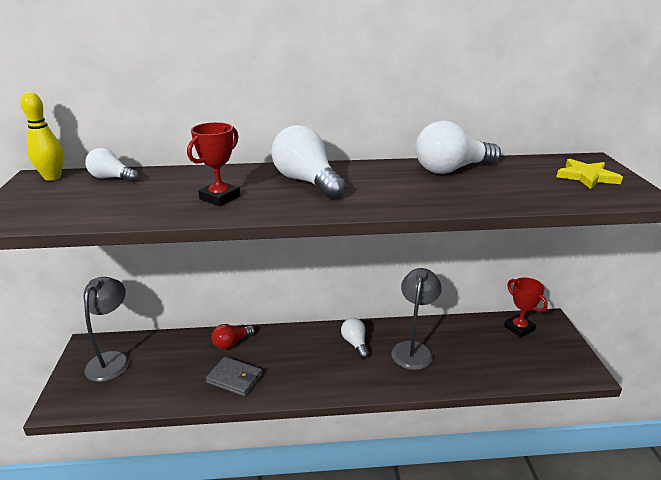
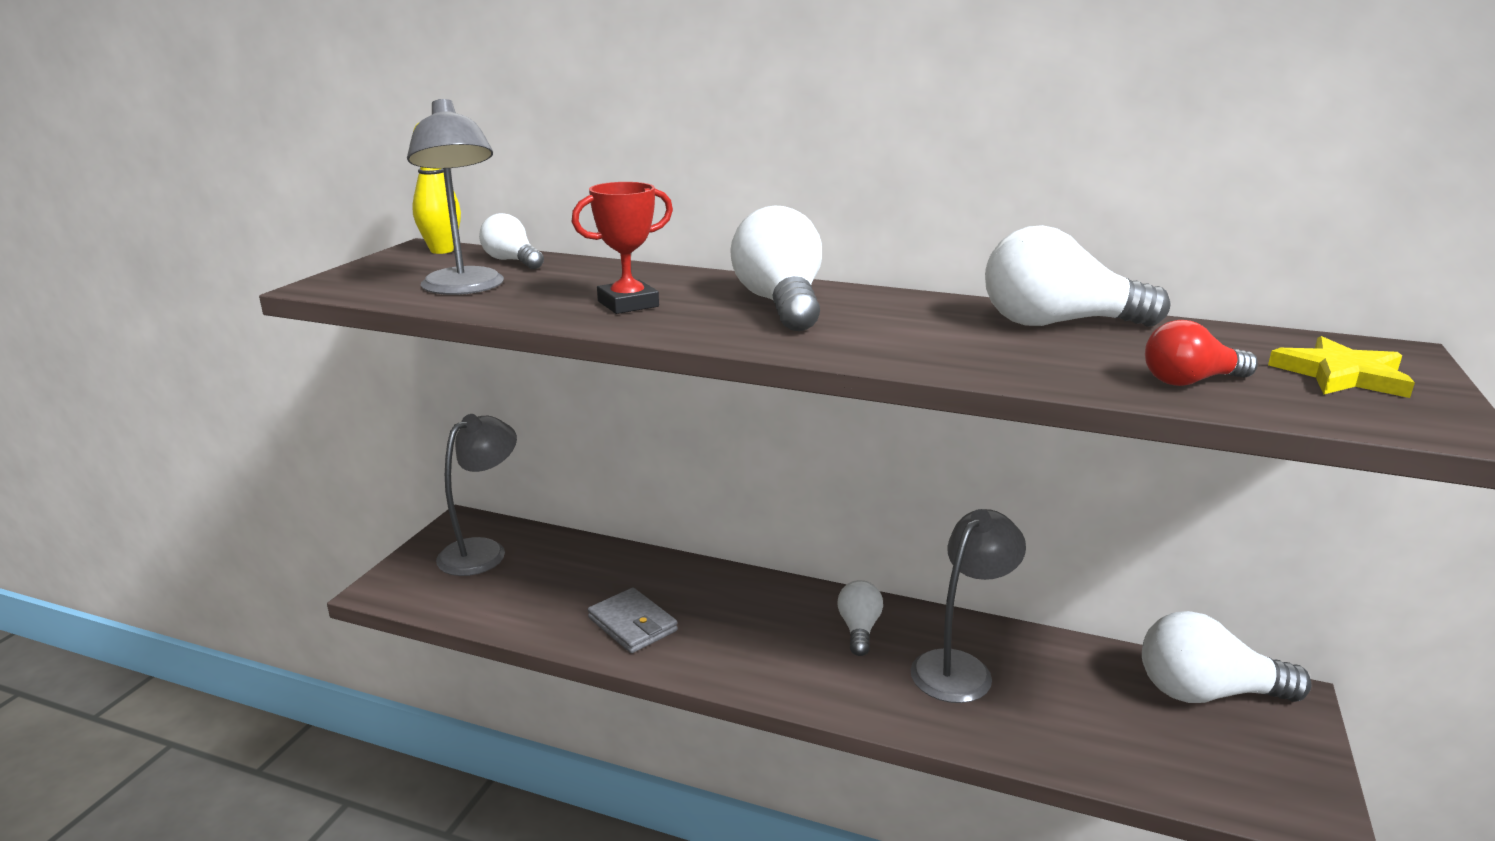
camera: 25 degrees right, 5 degrees down
(100, 205) = (465, 288): none -> grey lamp
(231, 343) = (659, 573): red light bulb -> red light bulb (1190, 381)
(519, 328) = (1206, 693): red trophy -> white light bulb

